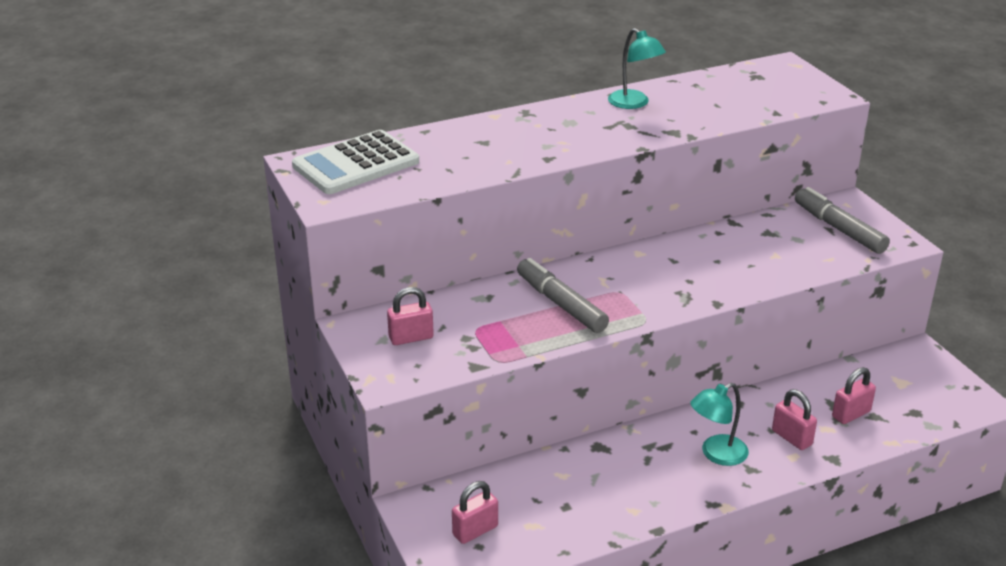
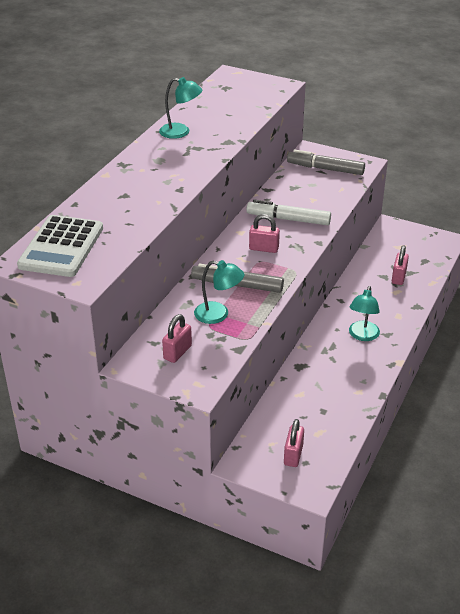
camera: 40 degrees left, 5 degrees up
(500, 323) = (218, 315): none -> turquoise lamp
(713, 263) = (288, 219): none -> white marker
(792, 437) = (386, 306): pink padlock -> pink padlock (264, 248)

